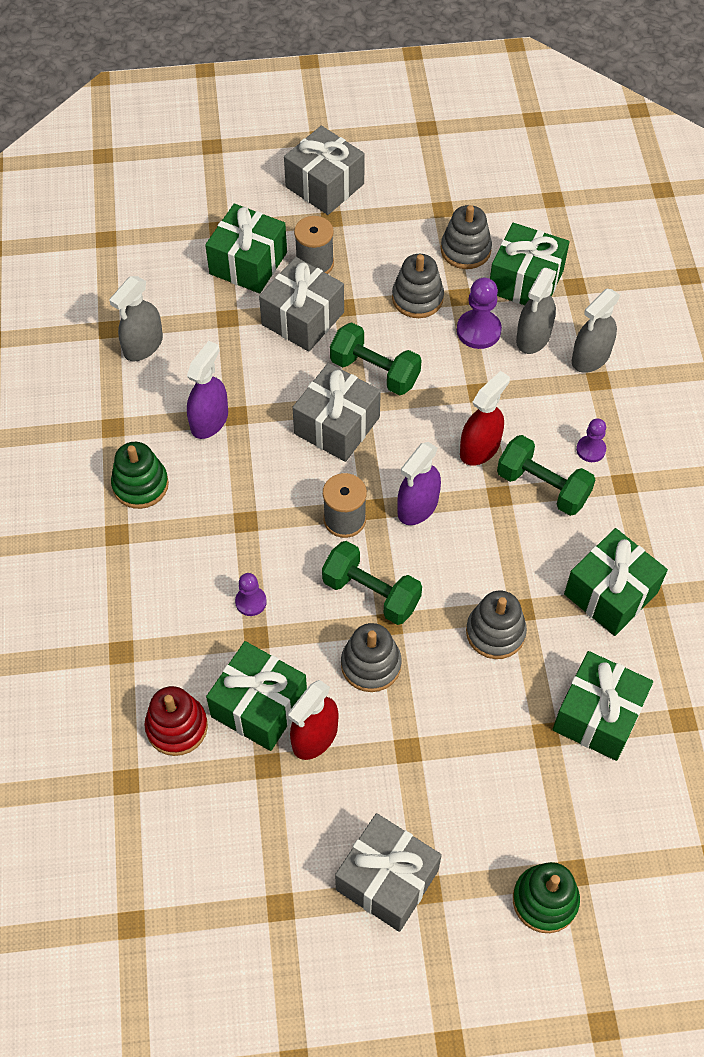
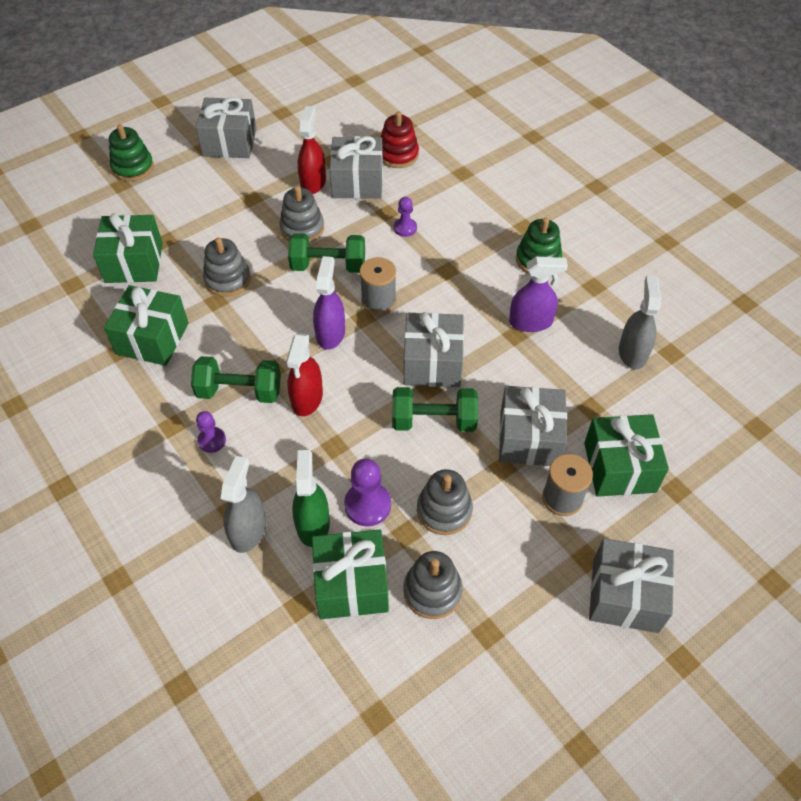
camera: 150 degrees right, 5 degrees down
(209, 420) = (530, 322): purple spray bottle -> purple spray bottle turned 90 degrees counterclockwise
(259, 706) = (357, 182): green gift -> grey gift
(533, 337) = (313, 524): grey spray bottle -> green spray bottle

